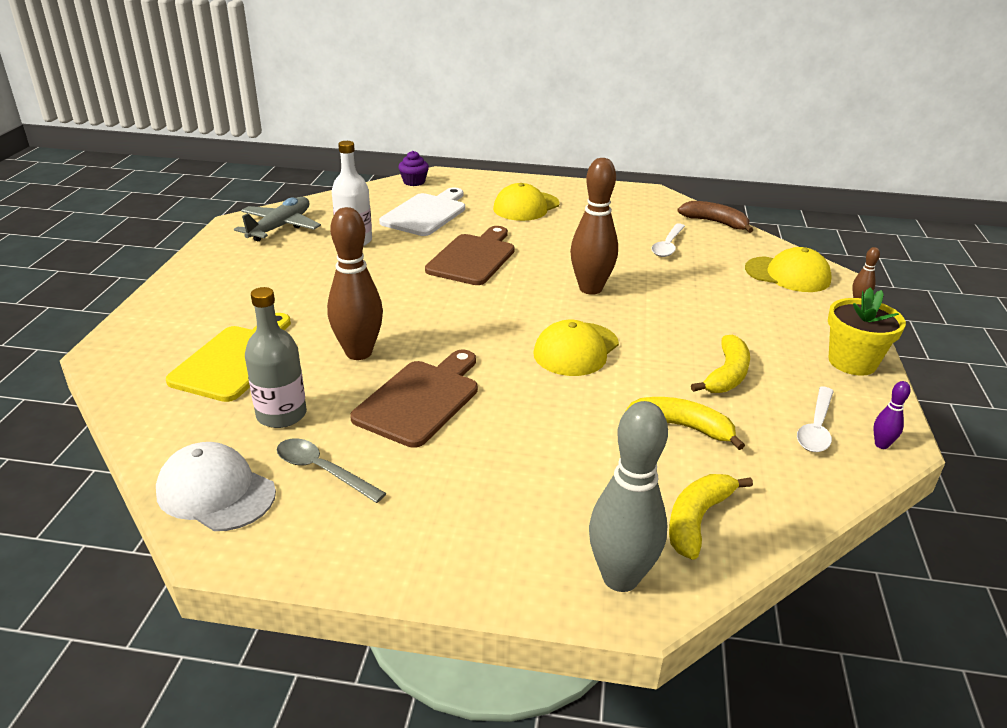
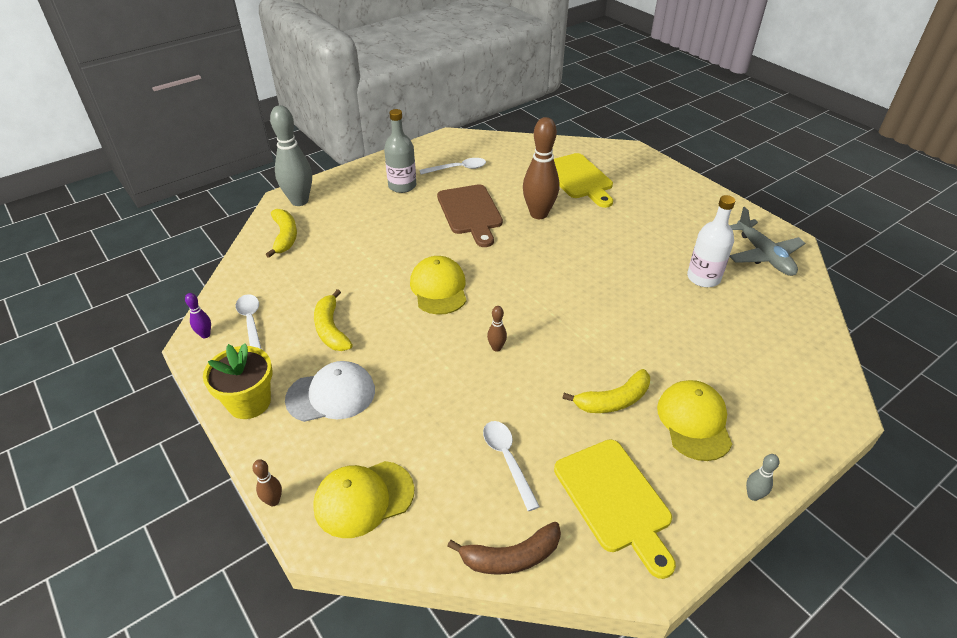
camera: 135 degrees right, 10 degrees up
(216, 492) = (479, 145): white cap -> white cap (331, 395)
(281, 415) = (512, 174): grey bottle -> grey bottle (402, 186)
(322, 470) = (458, 169): grey spoon -> white spoon
(414, 182) = (830, 379): purple cupcake -> none
(426, 213) = (731, 343): white cutting board -> none
(473, 258) = (612, 320): brown cutting board -> none
(551, 182) = (753, 495): none -> grey bowling pin
(590, 289) = (496, 348): brown bowling pin -> brown bowling pin, size x0.44
(626, 210) = (615, 500): none -> yellow cutting board
(682, 427) = (329, 276): yellow banana -> yellow banana (613, 400)

